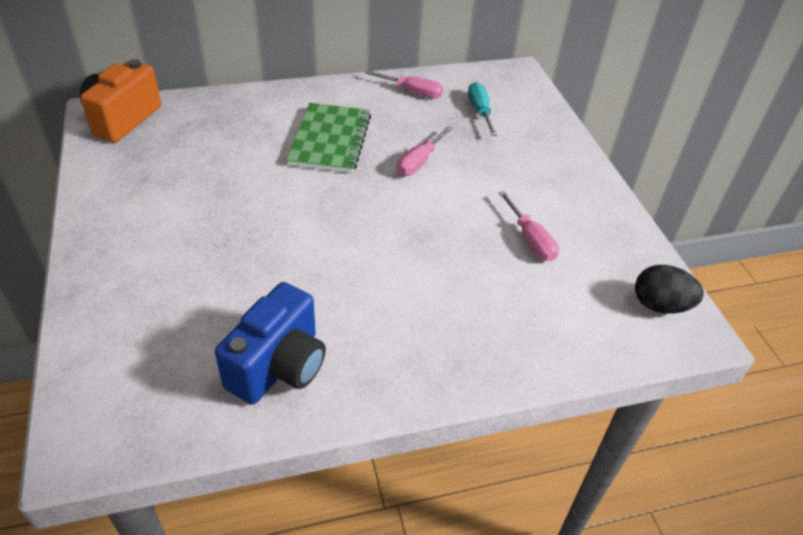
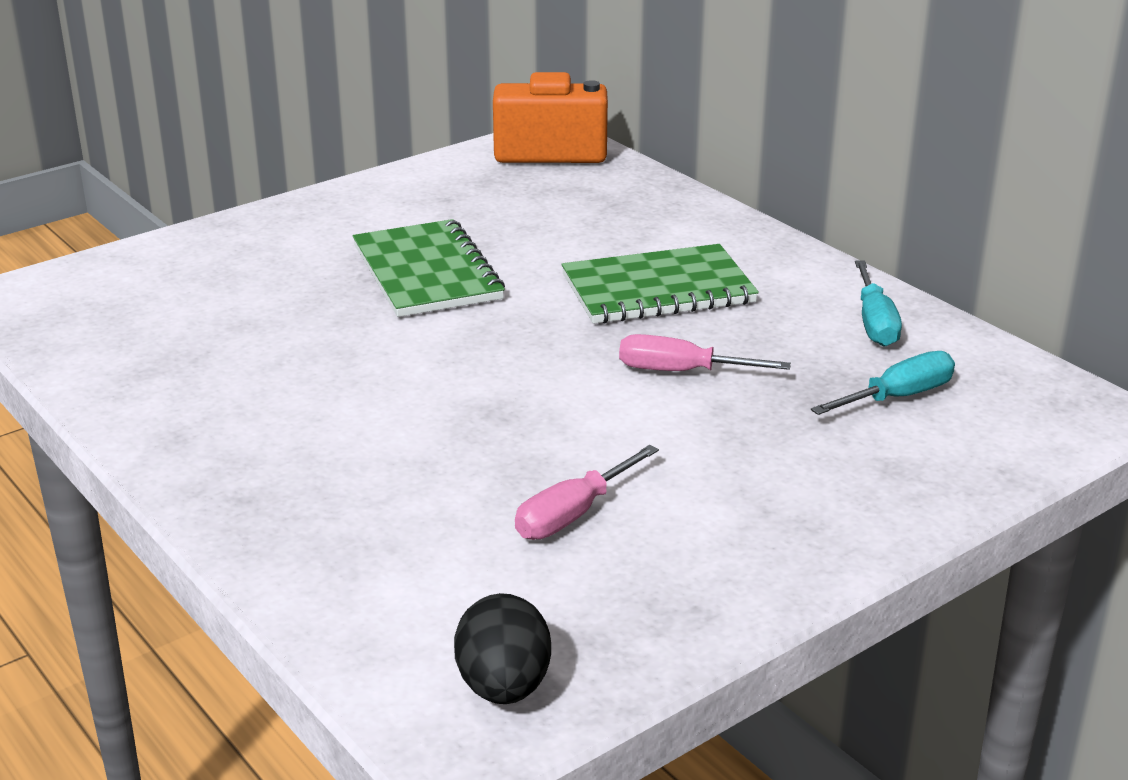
camera: 70 degrees right, 15 degrees down
(239, 215) = (427, 272): none -> green notebook
(279, 366) = (174, 370): blue camera -> none
(412, 92) = (874, 322): pink screwdriver -> turquoise screwdriver

